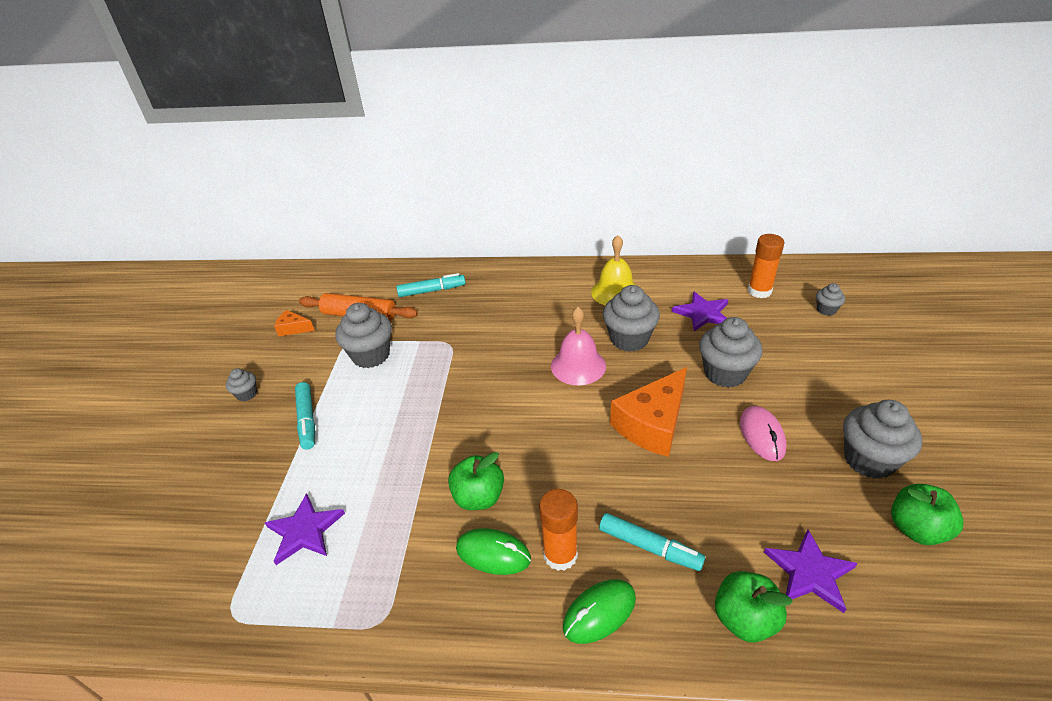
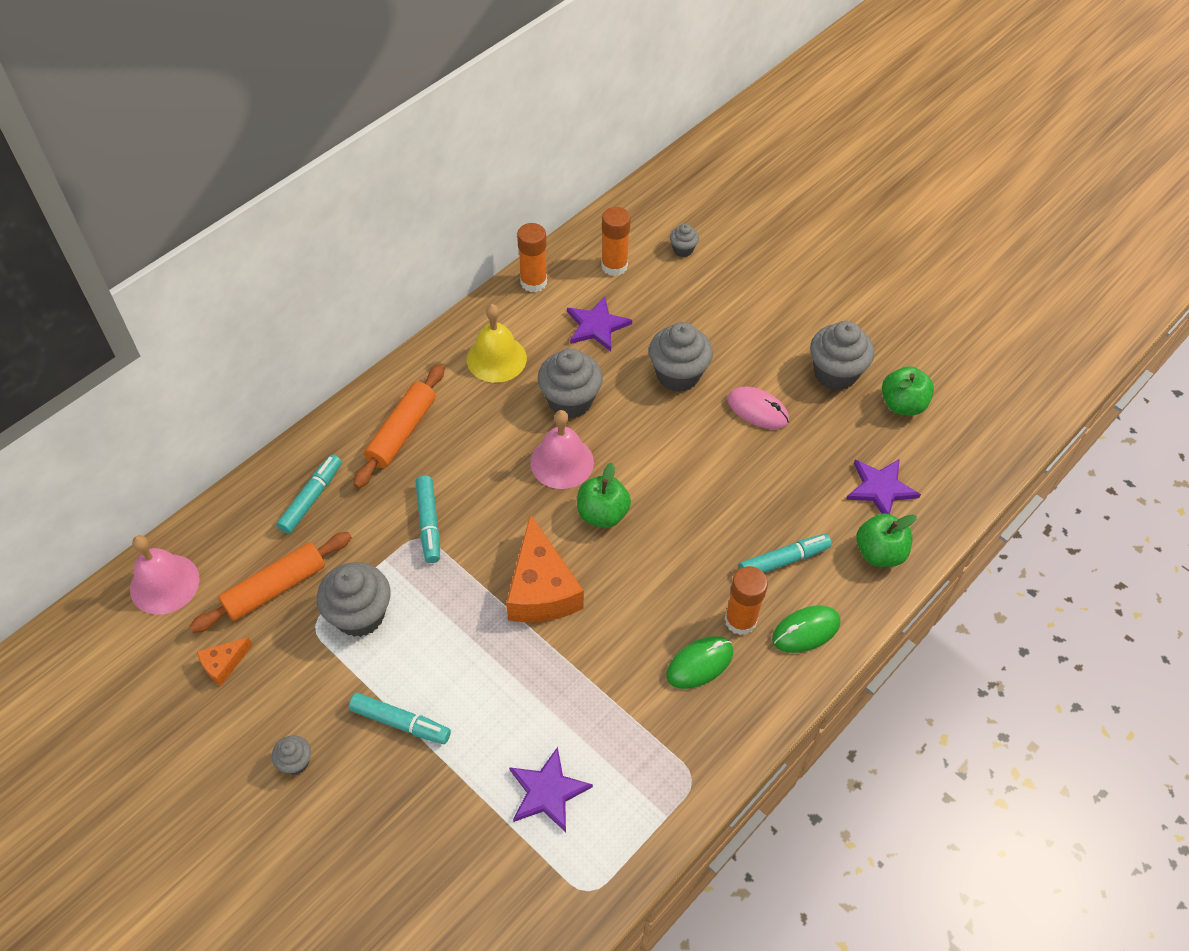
camera: 55 degrees left, 15 degrees up
(327, 280) = (164, 584): none -> pink bell
(464, 341) = (429, 523): none -> turquoise marker
(478, 497) = (636, 638): green apple -> green apple (602, 514)
(515, 292) = (402, 432): none -> orange rolling pin
(599, 612) = (806, 631): green mouse -> green mouse turned 60 degrees clockwise
(652, 424) = (679, 466): orange cheese -> orange cheese (541, 589)
(691, 270) = (533, 282): none -> orange glue stick

